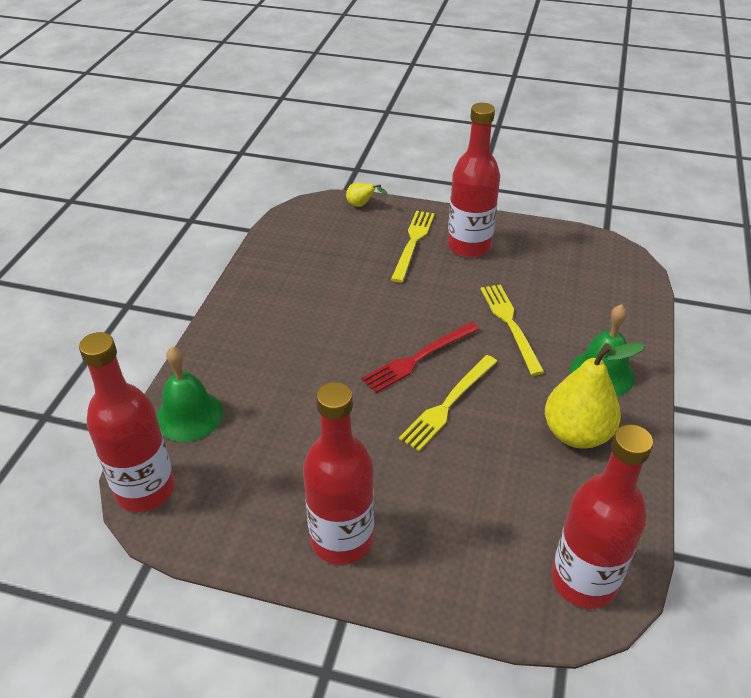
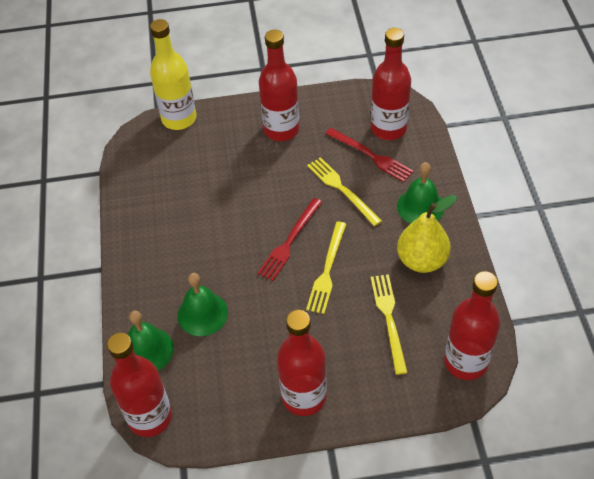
camera: 20 degrees left, 10 degrees up
(274, 399) = (202, 314): none -> green bell
(362, 205) = (179, 119): yellow pear -> yellow bottle
(413, 243) = (237, 141): yellow fork -> yellow fork (389, 319)
(563, 301) = (371, 156): none -> red fork
(598, 281) = (388, 128): none -> red bottle

